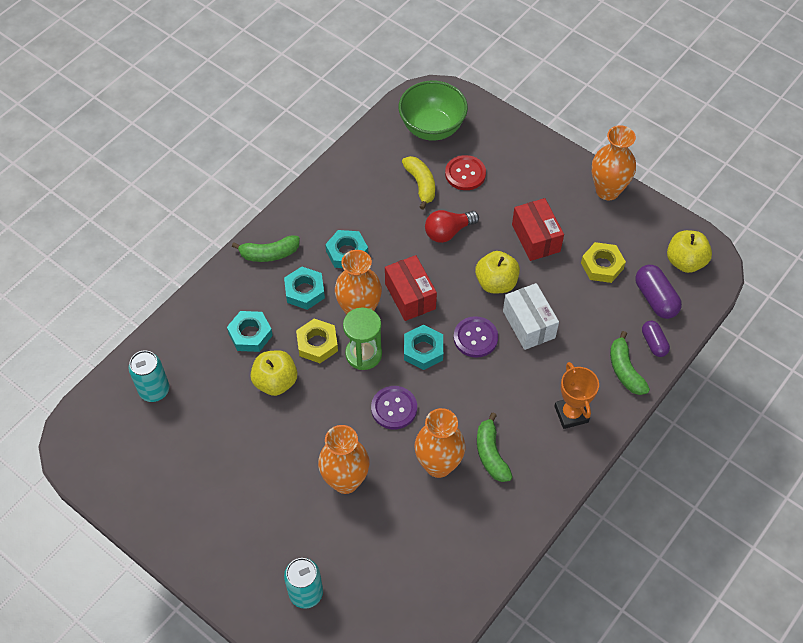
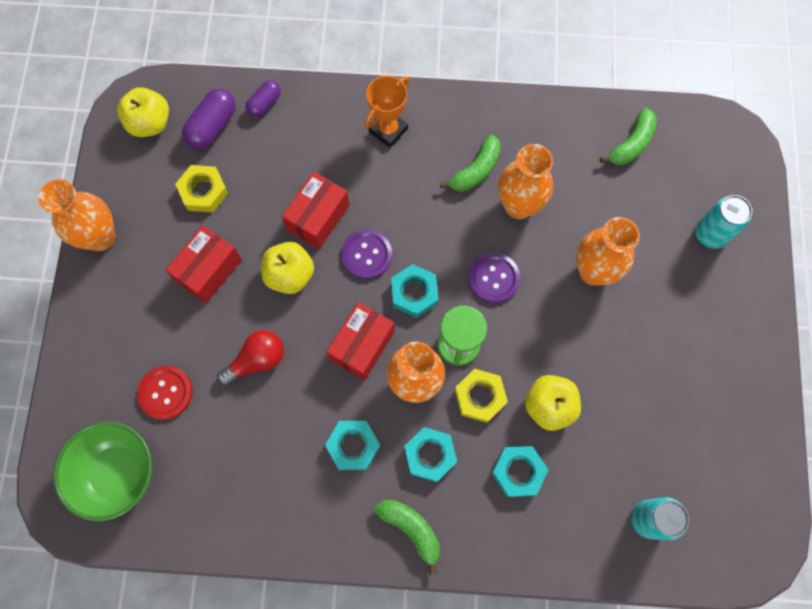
camera: 125 degrees left, 15 degrees up
(421, 184) = (210, 430): yellow banana -> none
(448, 232) = (257, 360): red light bulb -> red light bulb turned 60 degrees counterclockwise
(529, 324) = (318, 217): white box -> red box
(625, 370) = (311, 111): green banana -> green banana (631, 144)

